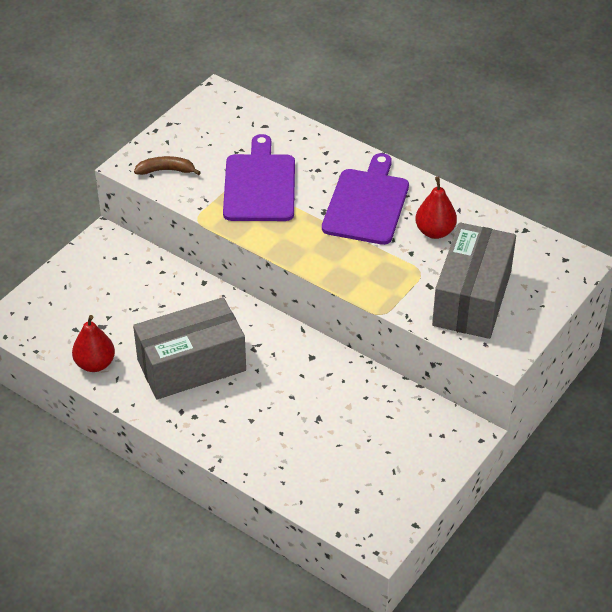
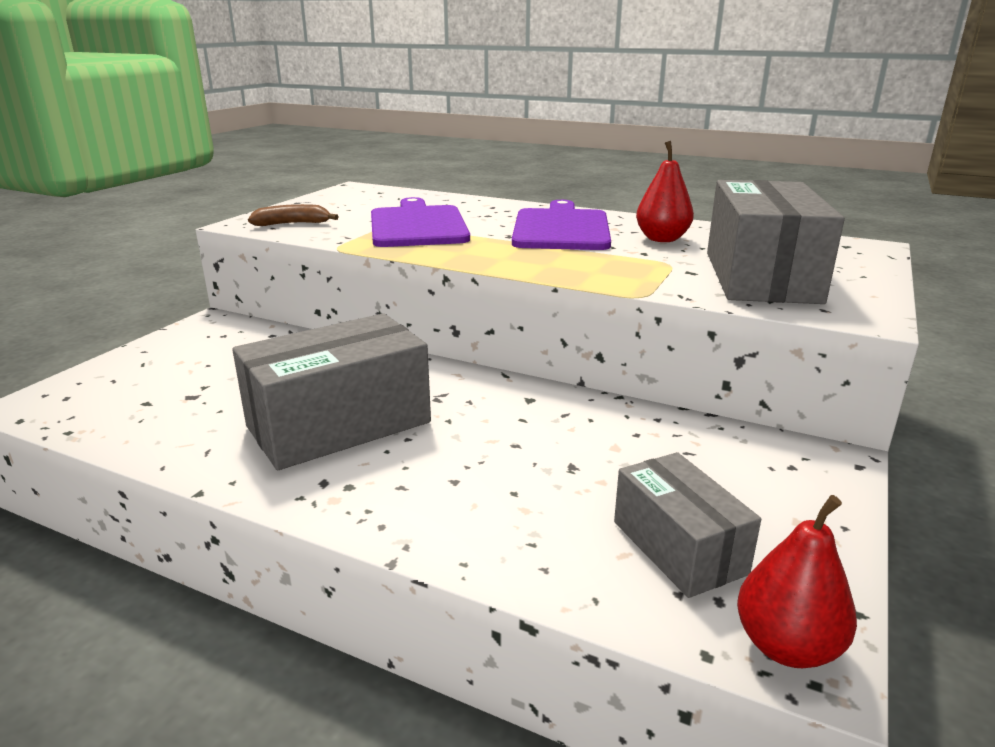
camera: 10 degrees left, 20 degrees down
(95, 364) = (170, 437): red pear -> red pear (786, 646)
(352, 479) = (678, 547): none -> grey box

